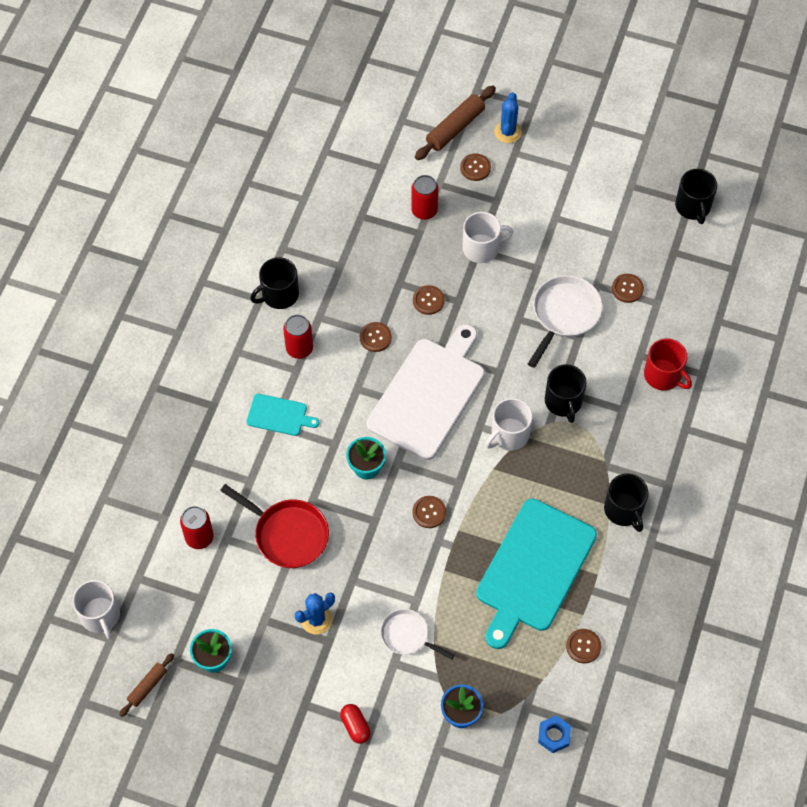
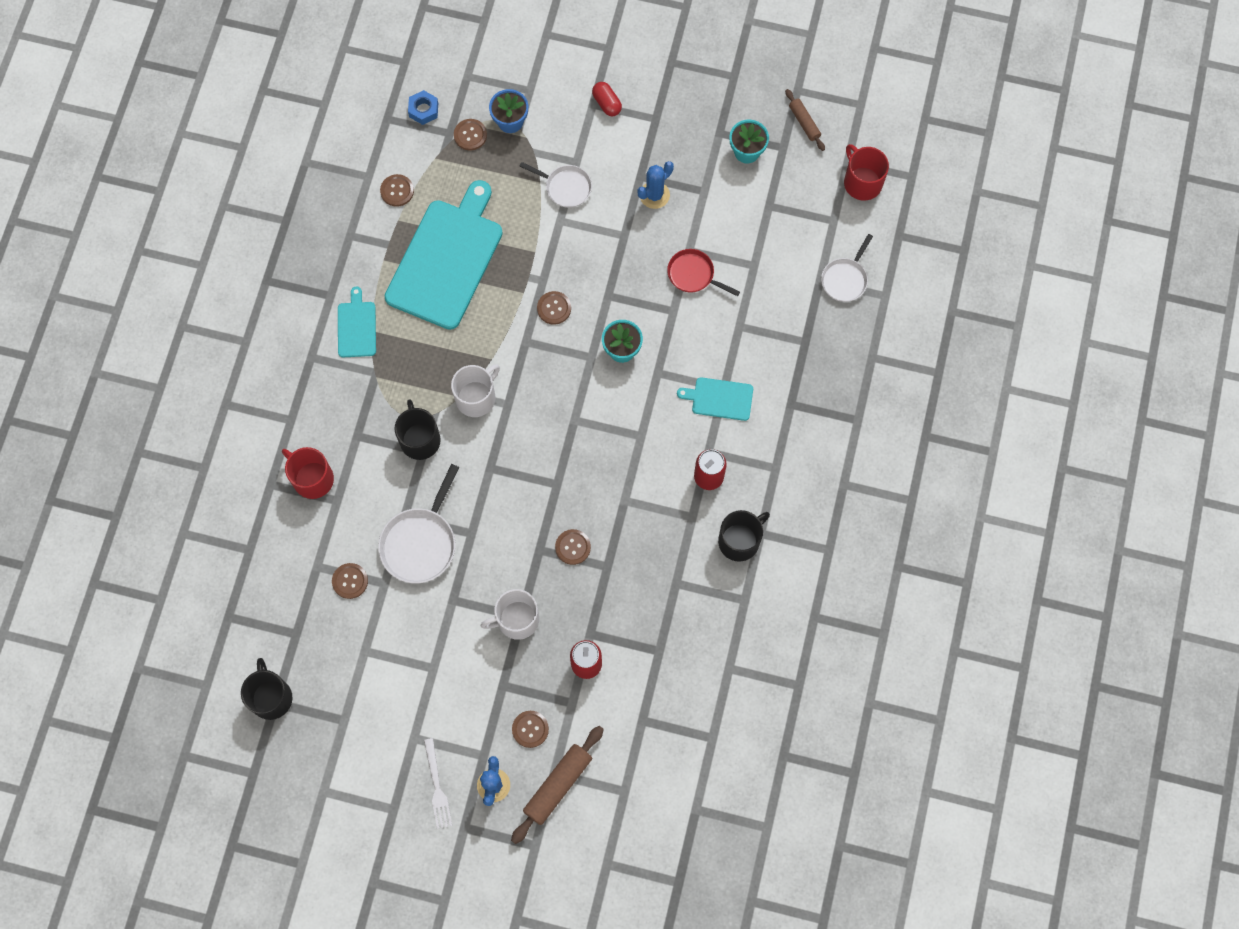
camera: 175 degrees right, 10 degrees up
(100, 615) = (862, 182): white mug -> red mug
(138, 518) = (845, 279): none -> white pan
(147, 686) = (804, 122): brown rolling pin -> brown rolling pin turned 60 degrees counterclockwise
(199, 537) = (780, 264): red can -> none
(287, 534) = (693, 275): red pan -> red pan, size x0.63
(375, 337) = (627, 497): brown button -> brown button (470, 135)
(428, 394) = (564, 435): white cutting board -> none
(554, 134) = (437, 787): none -> white fork
(624, 510) = (357, 327): black mug -> turquoise cutting board

